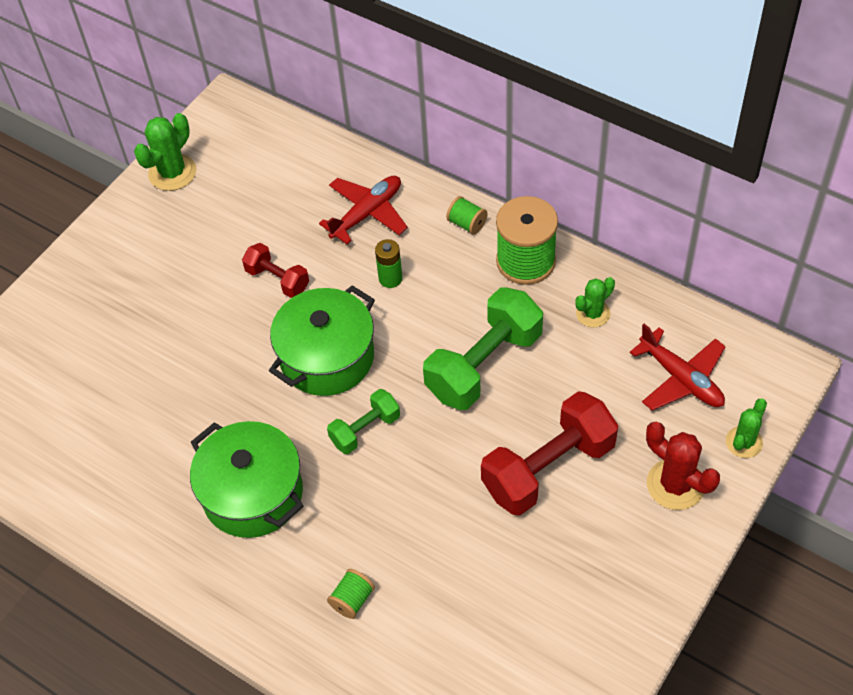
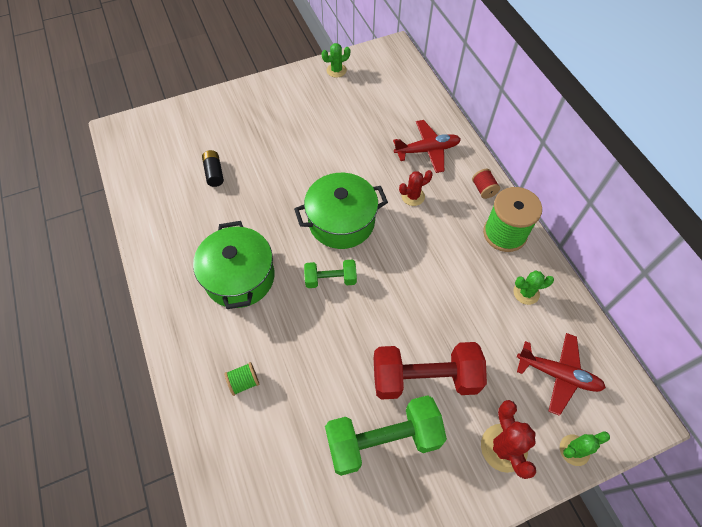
camera: 30 degrees right, 5 degrees up
(115, 392) = (214, 173): none -> black battery
(172, 173) = (336, 70): green cactus -> green cactus, size x0.65
(277, 279) = (348, 160): red dumbbell -> none
(390, 278) = (413, 196): green battery -> red cactus
(467, 224) = (483, 189): green spool -> red spool
(484, 365) = (431, 283): green dumbbell -> green dumbbell (383, 440)
(681, 379) = (558, 375): red plane -> red plane turned 60 degrees counterclockwise

